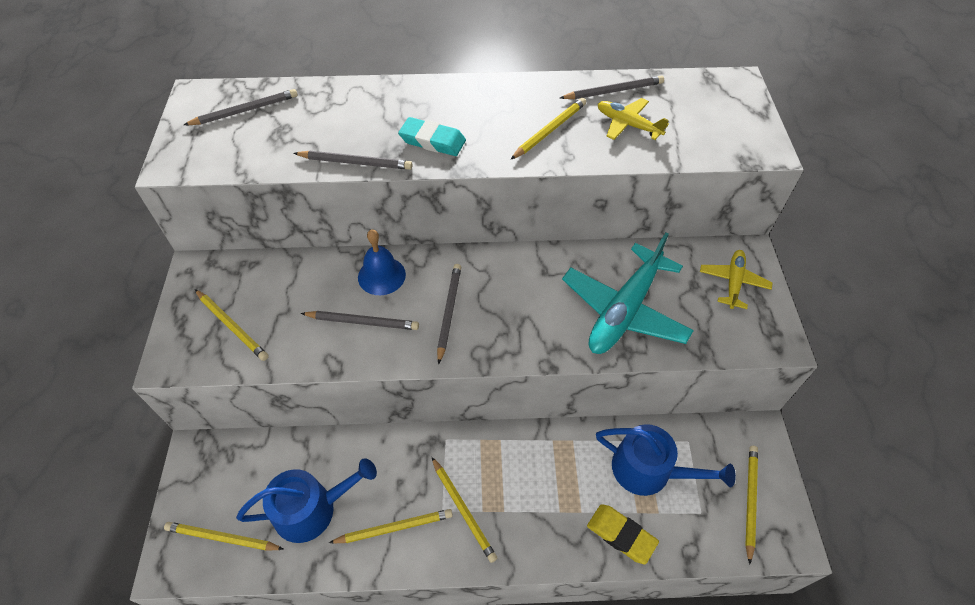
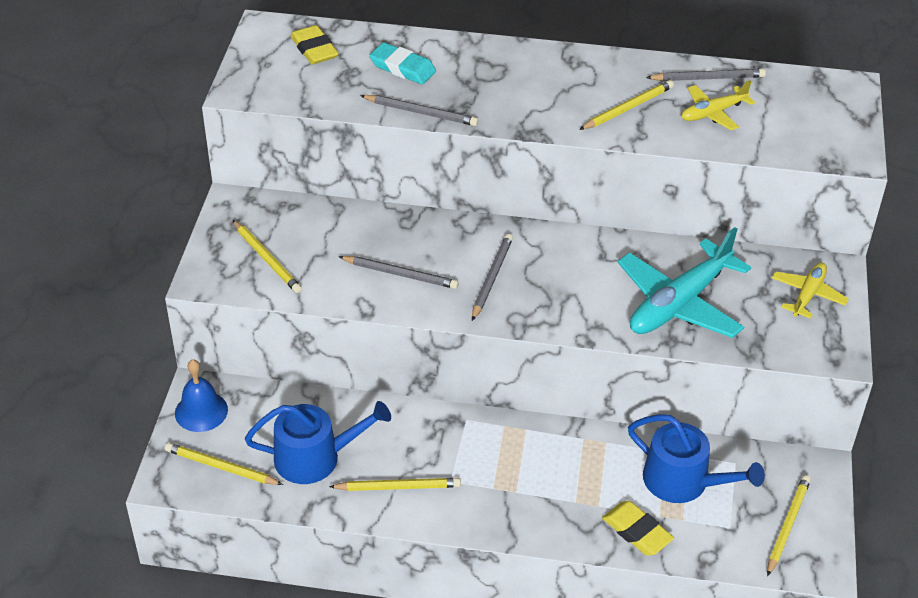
camera: 10 degrees right, 10 degrees down
(245, 111) = (314, 49): grey pencil -> yellow eraser
(381, 275) = (426, 235): blue bell -> blue bell (201, 411)
(432, 141) = (503, 102): turquoise eraser -> turquoise eraser (402, 68)
(463, 510) = (473, 483): yellow pencil -> none
(627, 124) = (712, 113): yellow plane -> yellow plane turned 75 degrees counterclockwise

